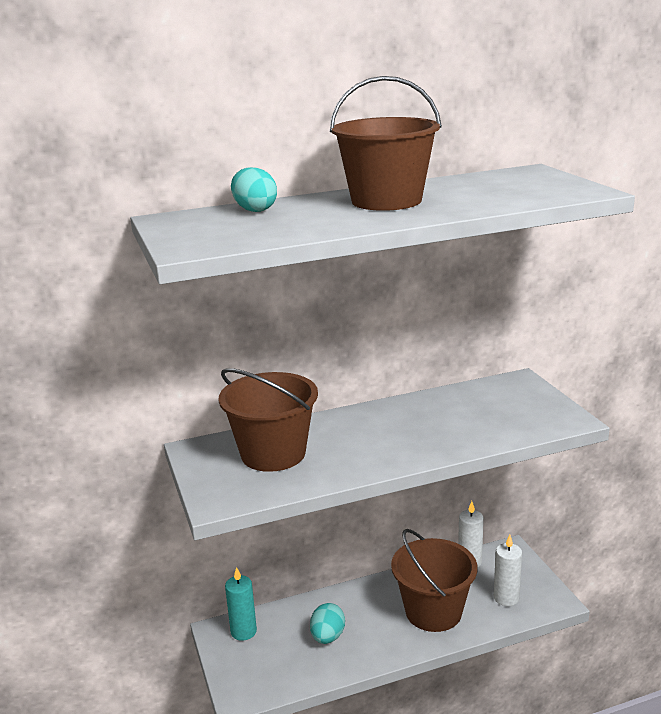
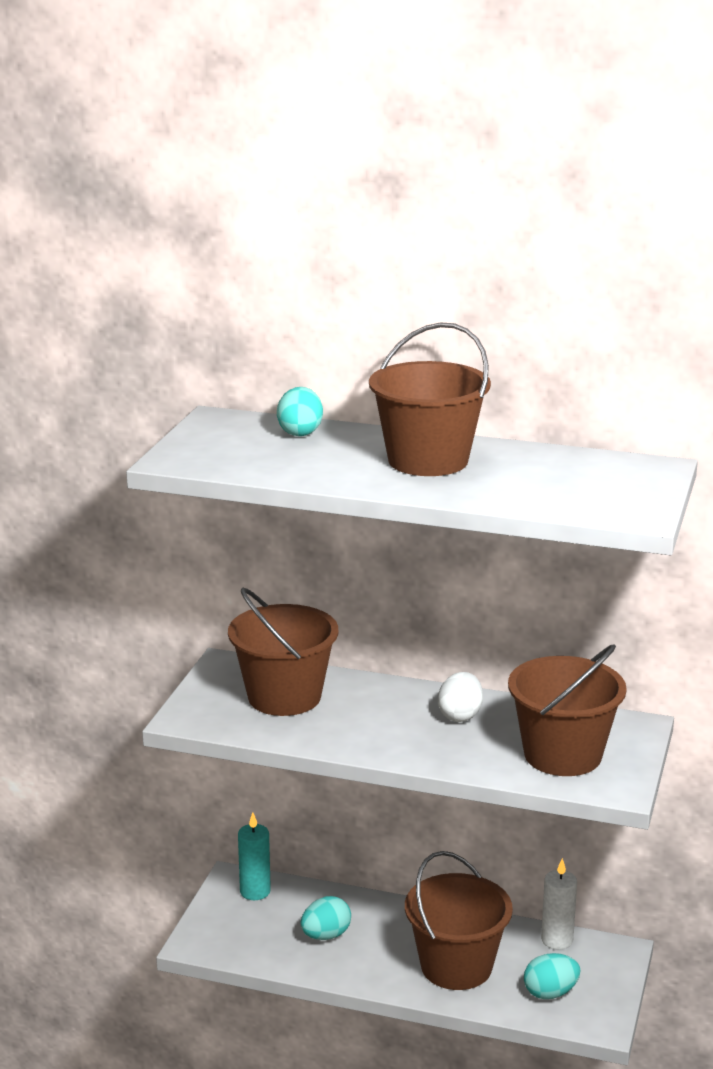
camera: 35 degrees right, 0 degrees up
(410, 417) = (460, 715): none -> white egg
(506, 598) = (550, 993): white candle -> turquoise egg
(508, 414) = (562, 755): none -> brown bucket

